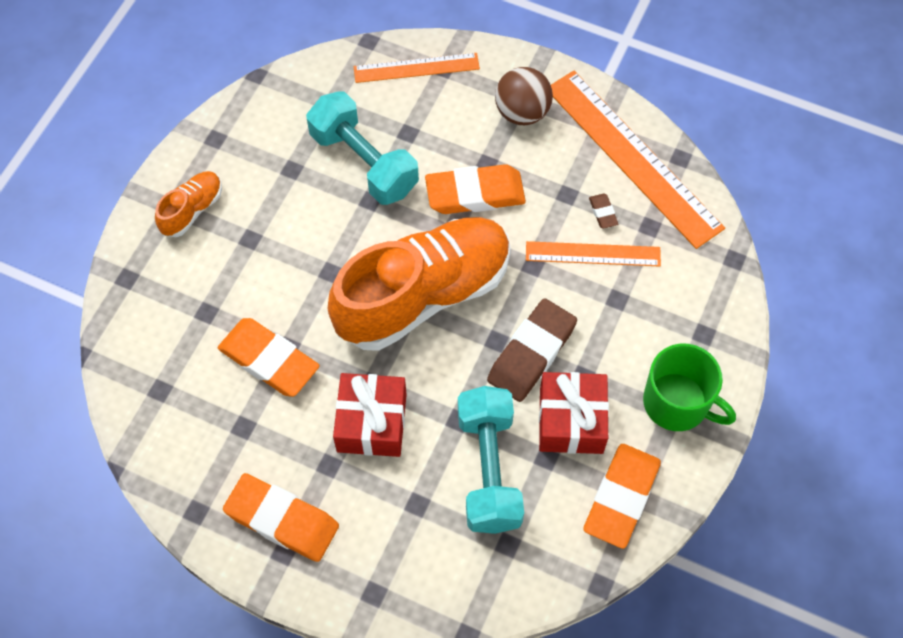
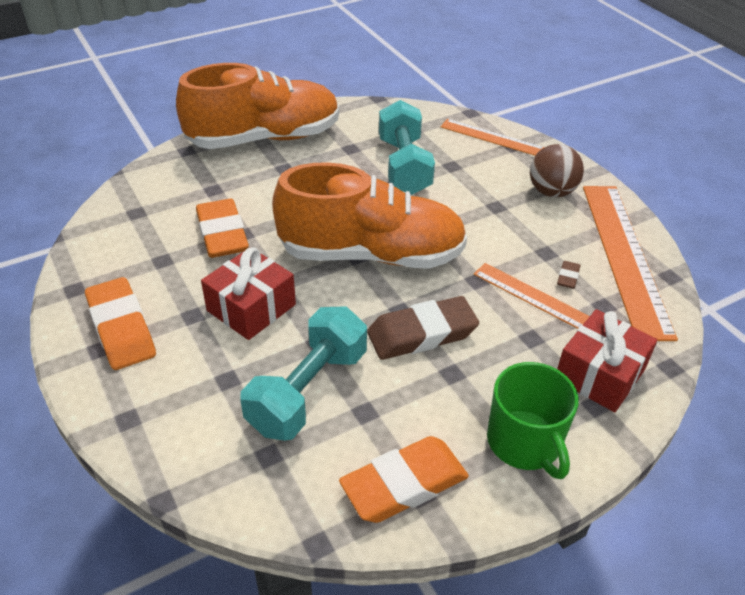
camera: 35 degrees right, 20 degrees down
(192, 210) = (264, 138): orange shoe -> orange shoe, size x2.31
(475, 194) = (470, 218): orange eraser -> none
(571, 421) = (412, 398): red gift -> red gift (600, 374)

